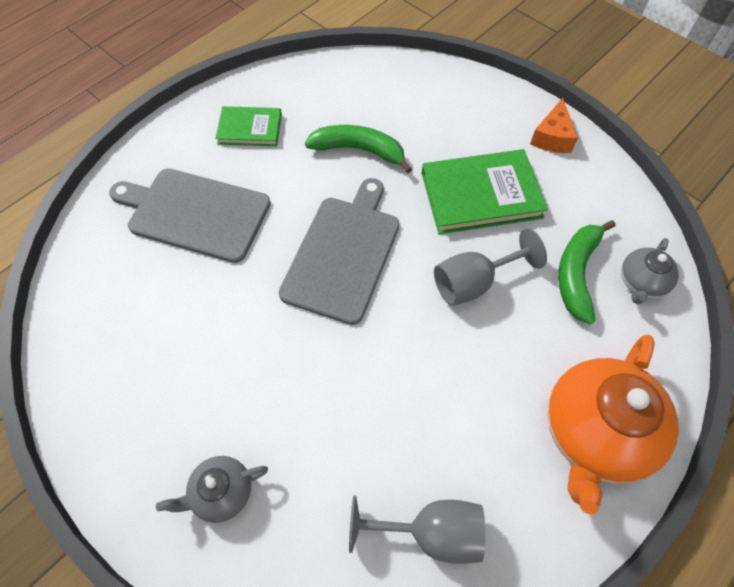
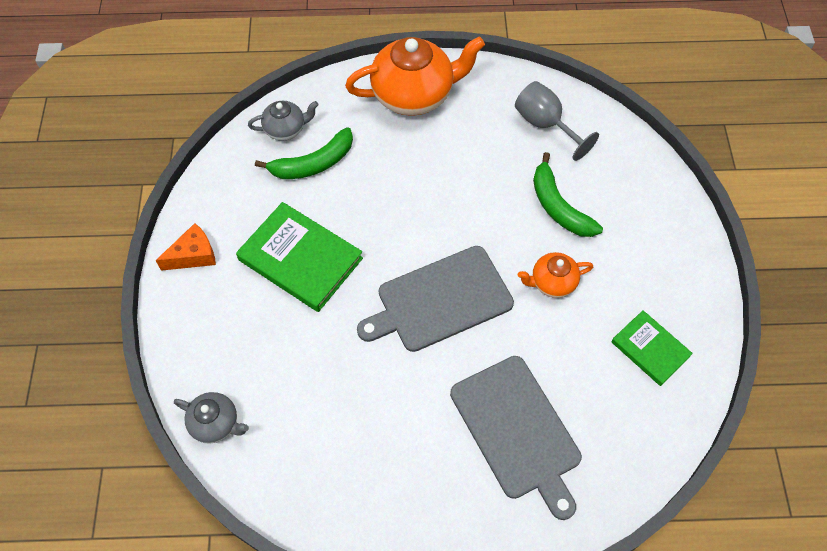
camera: 135 degrees left, 0 degrees up
(221, 493) = (642, 225): grey teapot -> grey teapot (216, 423)
(250, 129) = (402, 480): green book -> green book (650, 349)
(264, 348) = (552, 282): none -> orange teapot
(359, 150) = (339, 374): green banana -> green banana (558, 207)
(473, 283) = (380, 211): grey goblet -> none

